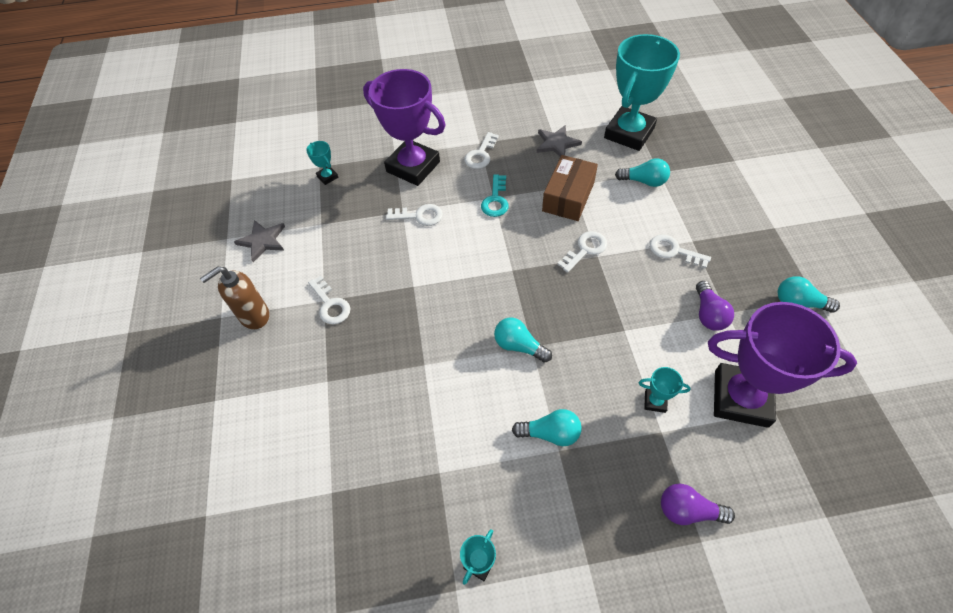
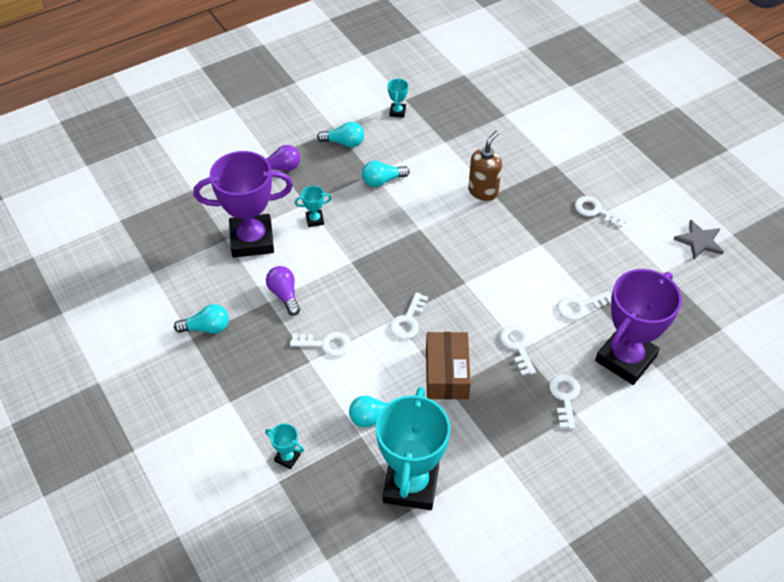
camera: 155 degrees right, 5 degrees down
(254, 316) = (647, 186): brown soap dispenser -> brown soap dispenser (483, 191)
(327, 177) = (701, 319): turquoise trophy -> turquoise trophy (287, 457)
(413, 167) = (625, 359): purple trophy -> purple trophy turned 60 degrees counterclockwise
(495, 200) = (517, 346): turquoise key -> white key
(519, 346) = (429, 226): turquoise light bulb -> turquoise light bulb (344, 143)
(556, 143) = (489, 440): grey star -> none

